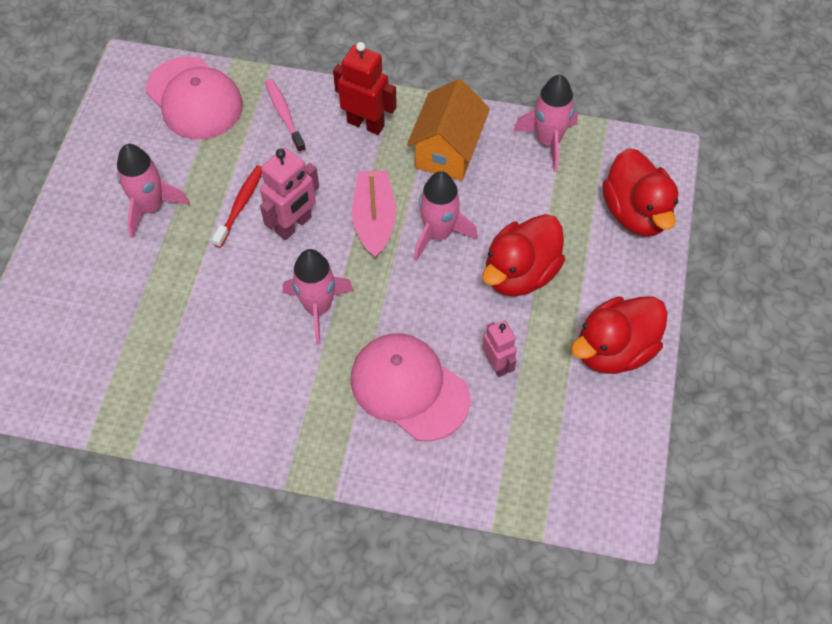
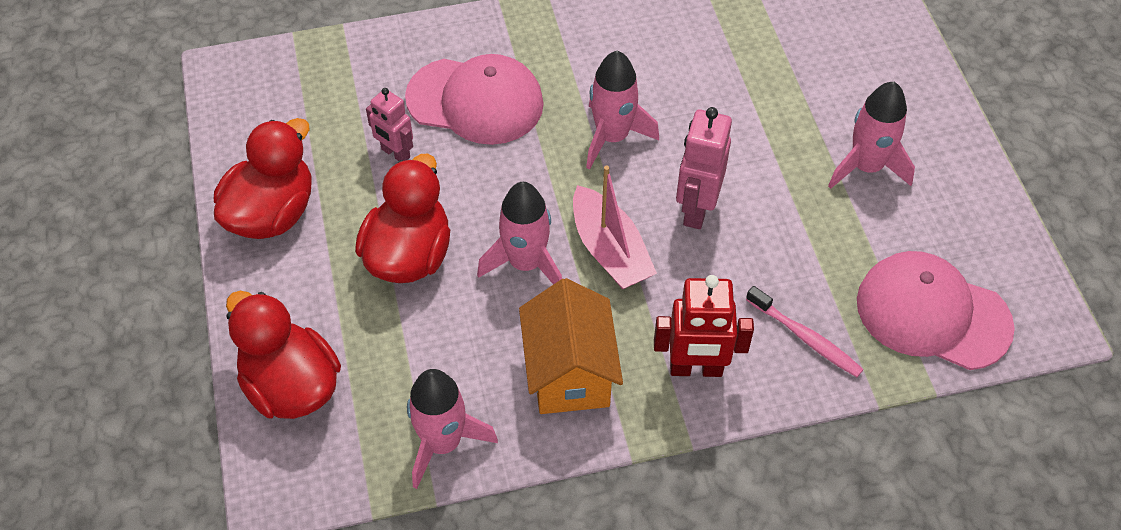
camera: 155 degrees right, 5 degrees down
(240, 205) = (772, 207): red toothbrush -> none

